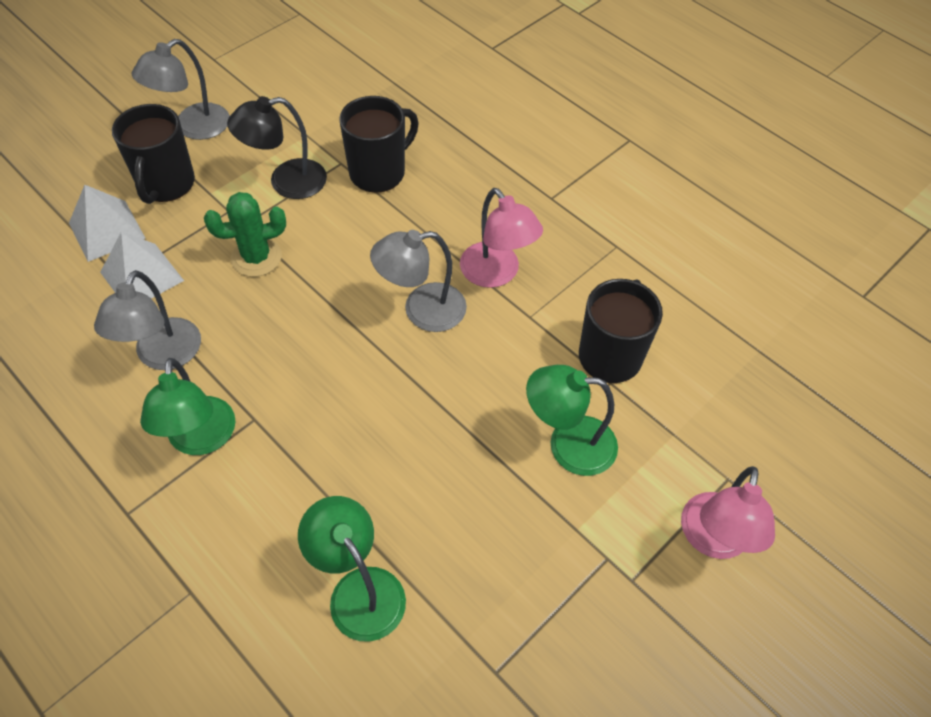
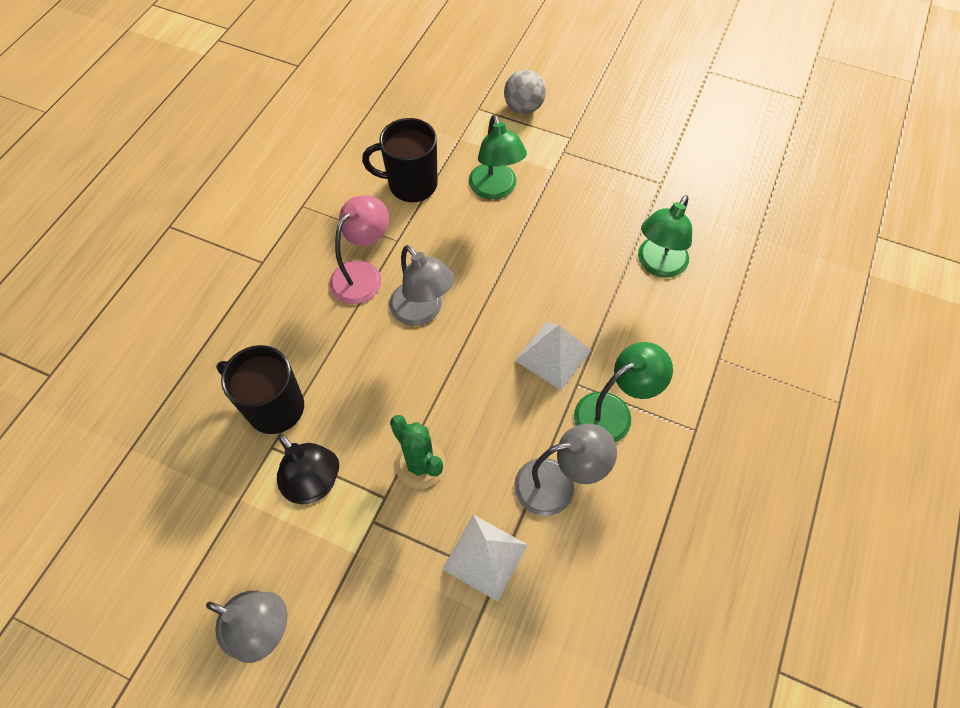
camera: 110 degrees left, 5 degrees up
(106, 230) = (445, 630): white pyramid -> white pyramid (553, 355)
(166, 184) = (359, 607): black mug -> none
(713, 540) = (523, 108): pink lamp -> grey ball

